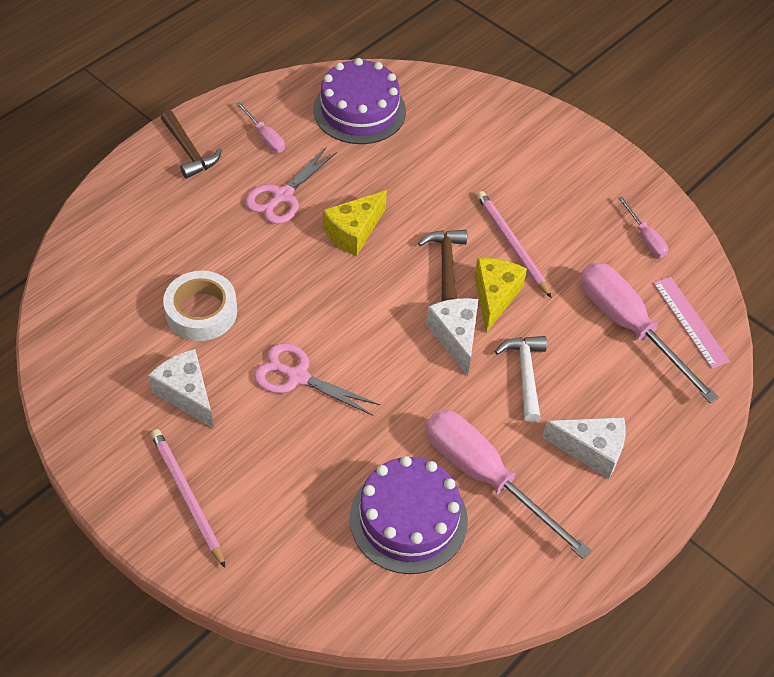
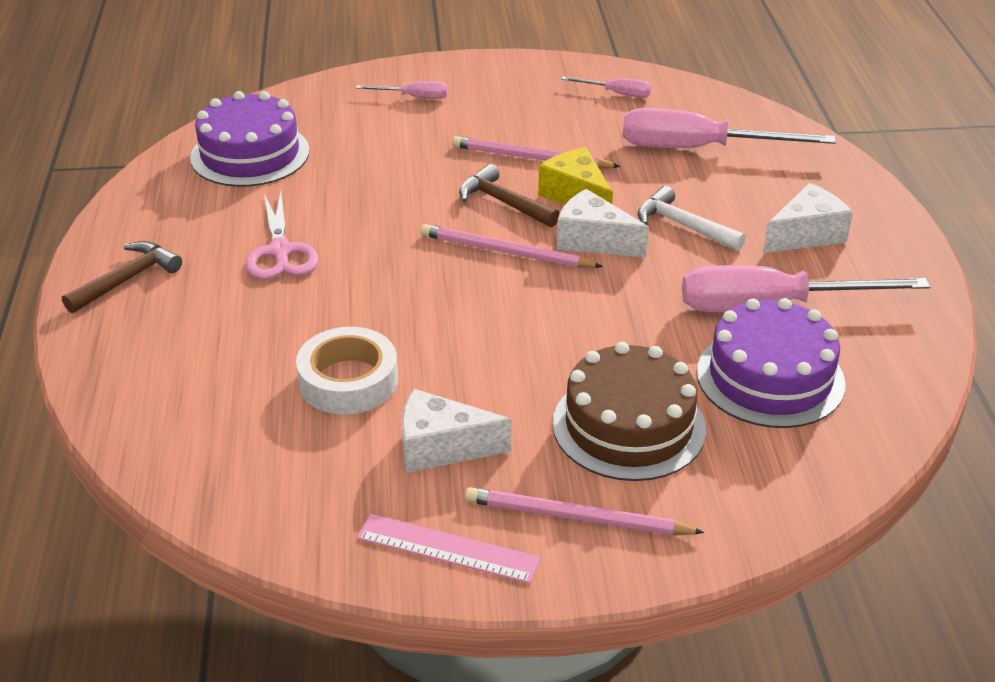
camera: 45 degrees left, 15 degrees down
(189, 151) = (127, 279): brown hammer -> brown hammer turned 60 degrees counterclockwise
(265, 137) = (189, 223): pink screwdriver -> pink screwdriver (413, 97)
(289, 472) = (628, 426): none -> brown cake
(297, 376) = (517, 359): pink scissors -> none
(353, 232) = (389, 233): yellow cheese -> none
(395, 300) = (505, 252): none -> pink pencil
(690, 321) = (730, 119): pink ruler -> pink ruler (448, 548)

